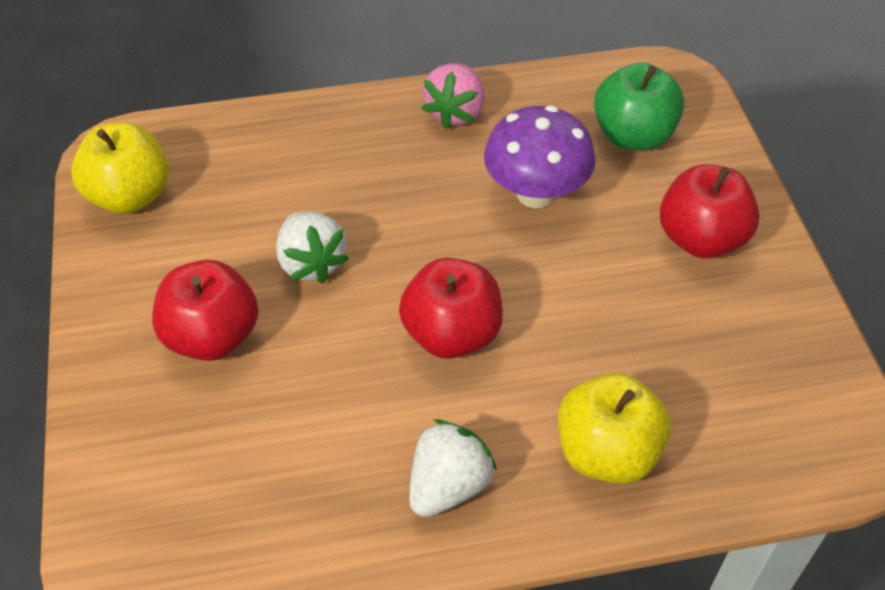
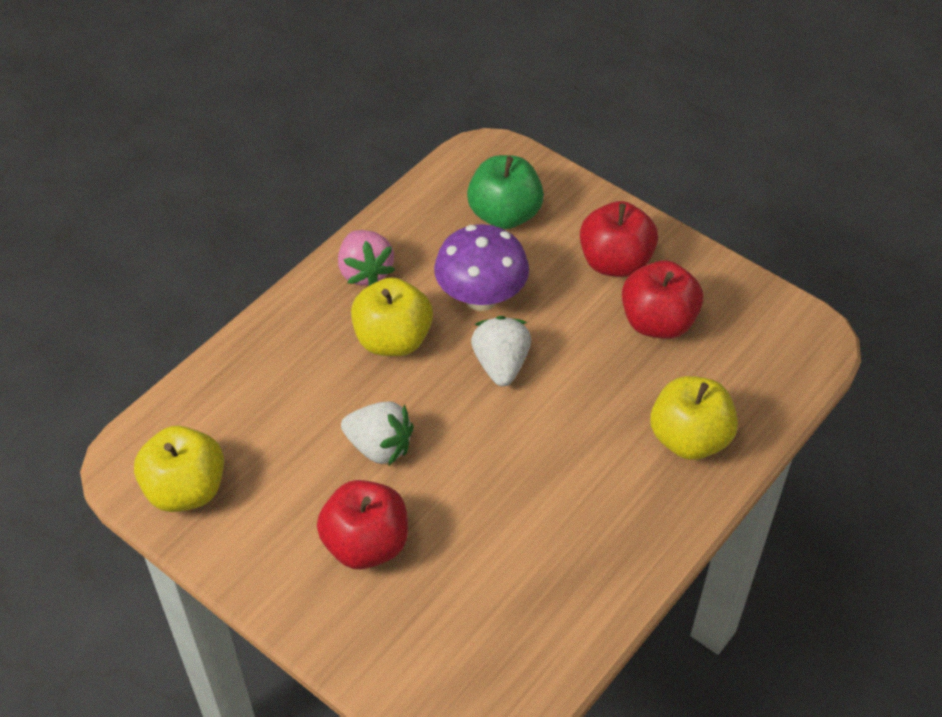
camera: 40 degrees left, 0 degrees up
(419, 182) = (393, 340): none -> yellow apple
(448, 485) = (619, 526): white strawberry -> white strawberry (501, 365)
(452, 334) = (524, 430): red apple -> red apple (658, 322)

